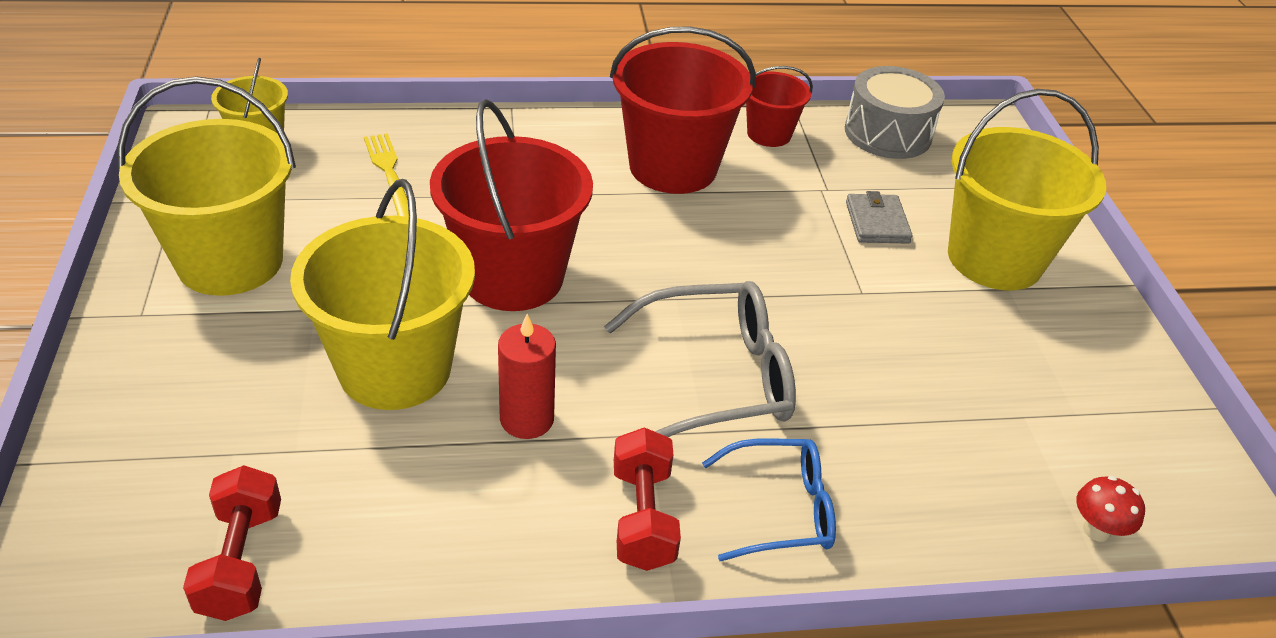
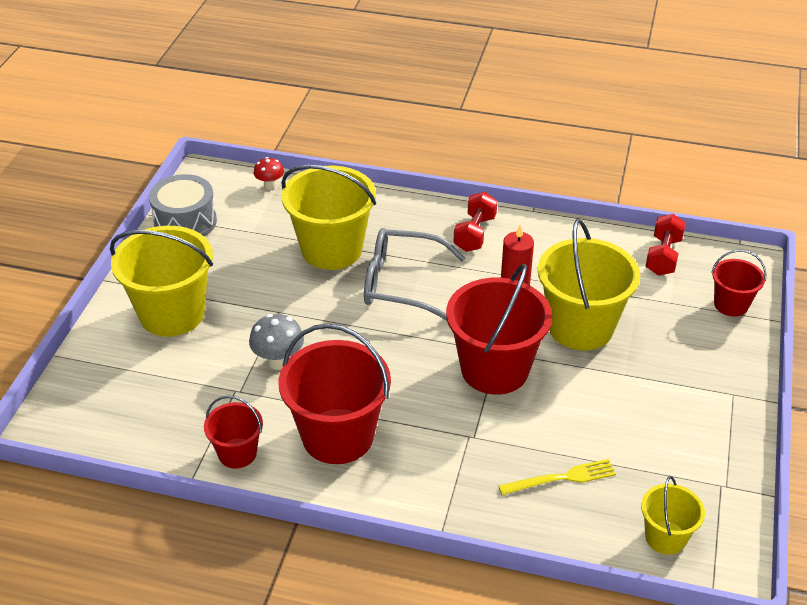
camera: 155 degrees left, 0 degrees up
(109, 476) = (731, 304): none -> red bucket
(230, 261) = (680, 422): yellow bucket -> yellow bucket (331, 249)
(389, 173) = (561, 478): yellow fork -> yellow fork turned 105 degrees counterclockwise
(780, 509) = (408, 223): blue glasses -> none
(805, 229) = (278, 361): none -> grey mushroom
(877, 222) = (224, 356): grey wallet -> none
(888, 133) = (139, 432): grey drum -> grey drum (185, 222)

